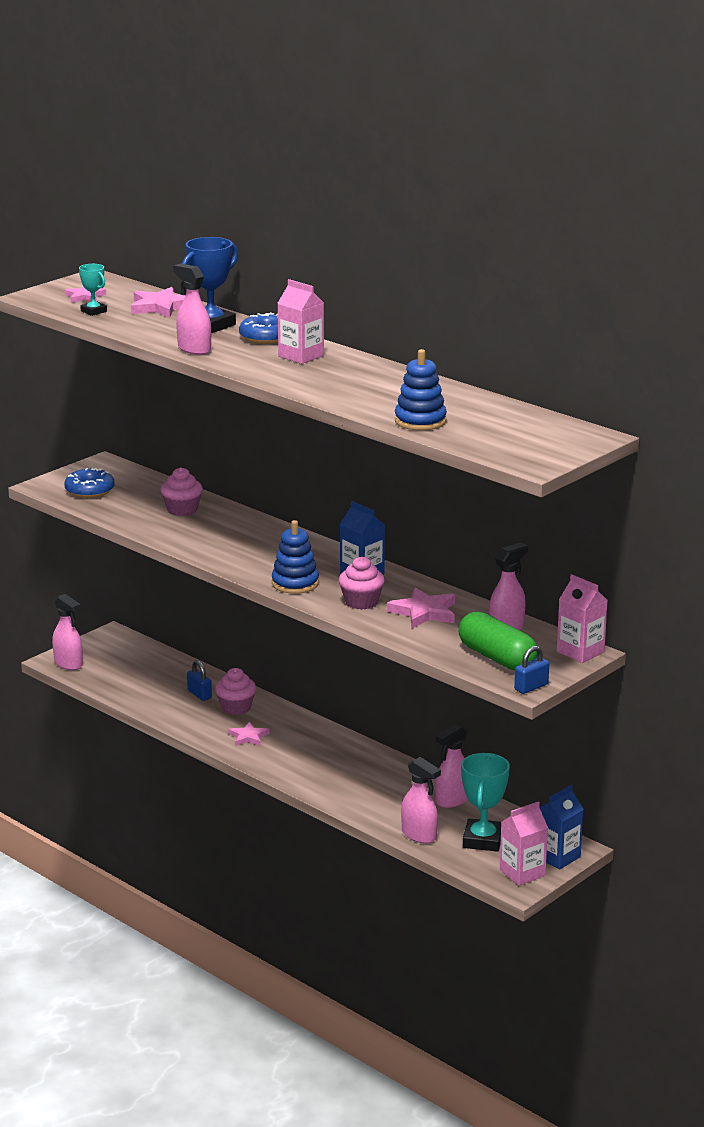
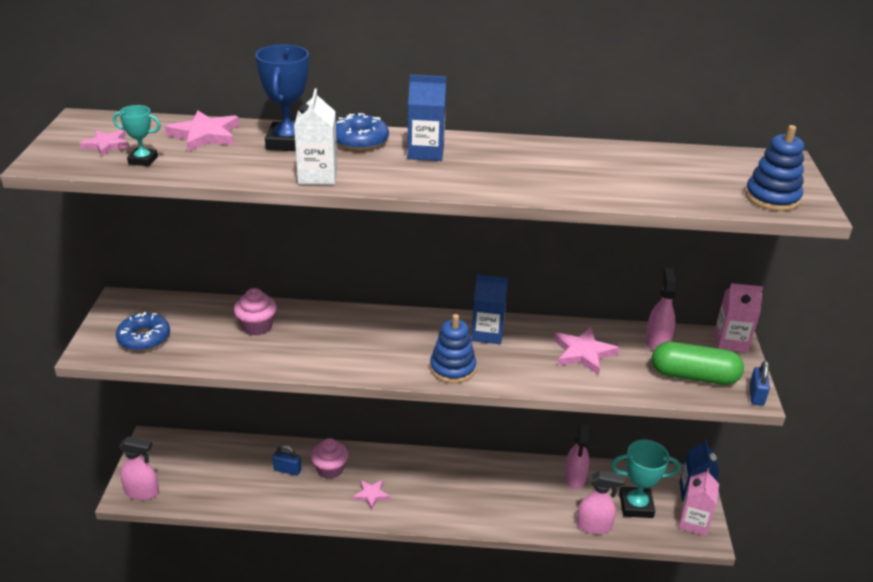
camera: 40 degrees left, 10 degrees up
(194, 349) = (317, 176): pink spray bottle -> white carton
(301, 356) = (425, 152): pink carton -> blue carton
(361, 602) = (527, 364): pink cupcake -> none
(420, 421) = (646, 192): blue stacking toy -> blue stacking toy (772, 198)
(483, 840) = (636, 505): turquoise trophy -> turquoise trophy turned 60 degrees counterclockwise

